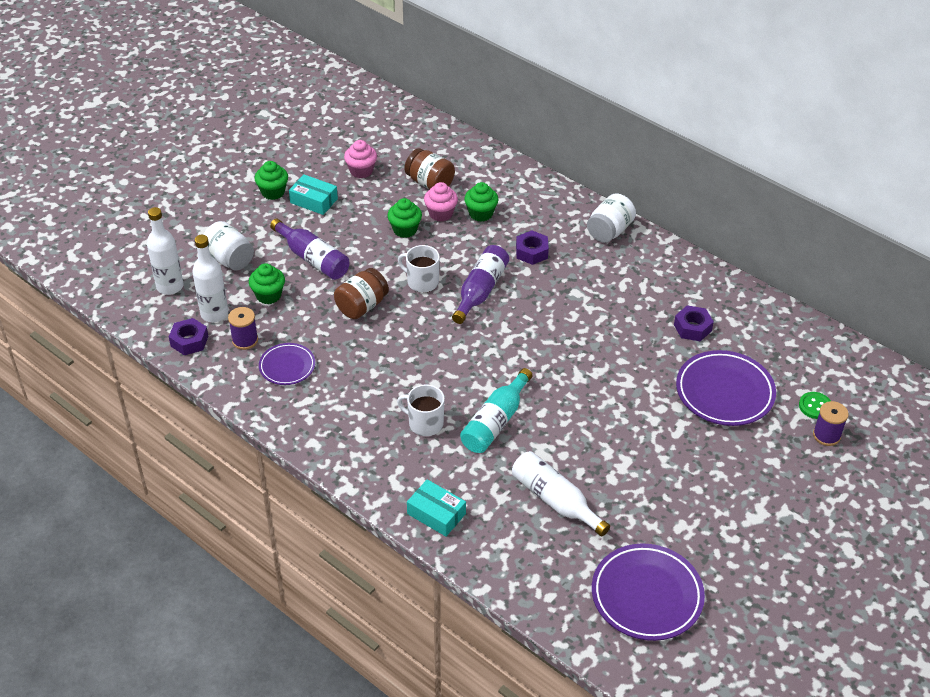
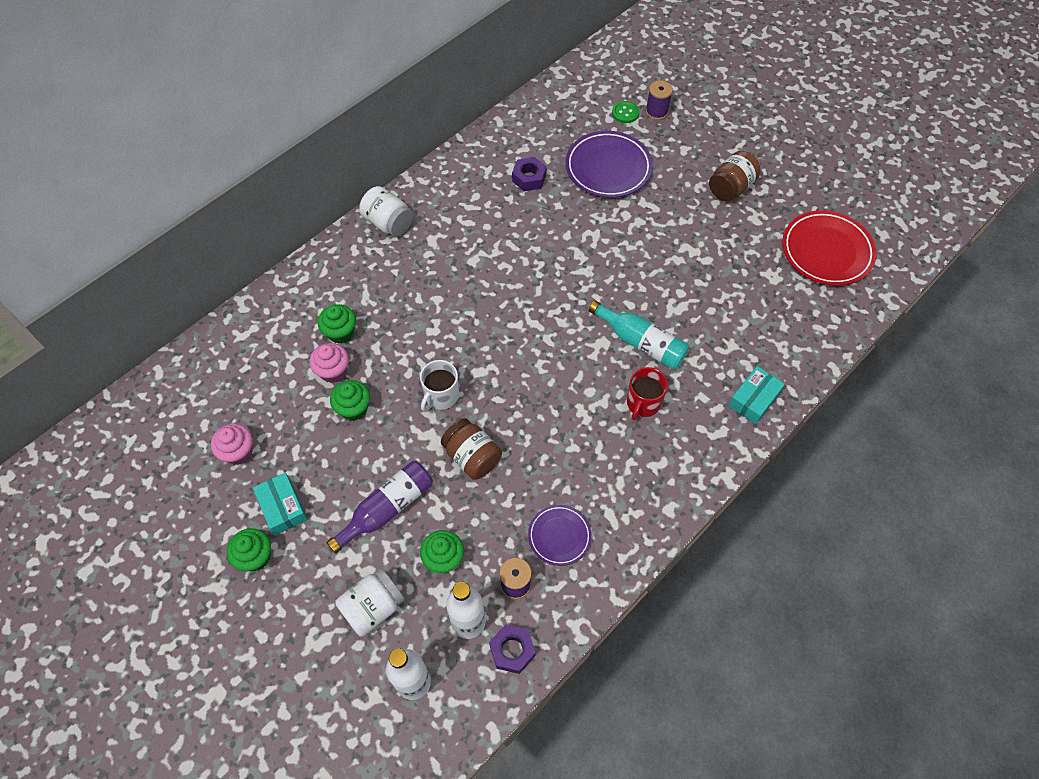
camera: 85 degrees left, 15 degrees up
(314, 201) = (282, 507): turquoise box -> turquoise box turned 60 degrees counterclockwise
(425, 423) = (643, 403): white mug -> red mug
(430, 183) = (277, 379): brown jar -> brown jar (730, 188)
(480, 291) = (461, 342): purple bottle -> none
(531, 252) = (409, 291): purple nut -> none
(555, 500) = (733, 304): white bottle -> none
(646, 595) = (826, 251): purple plate -> red plate

